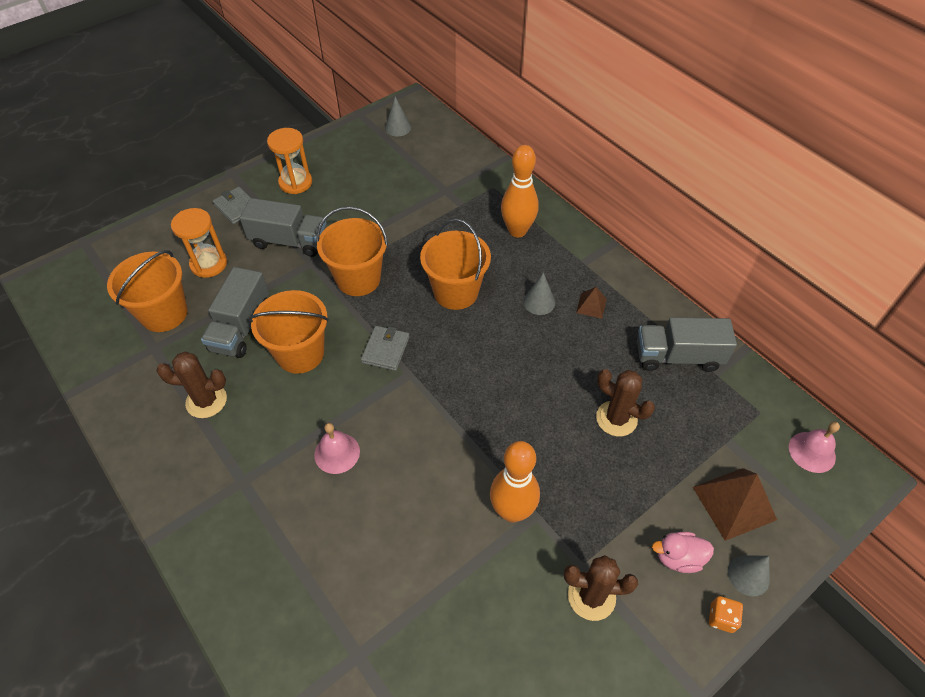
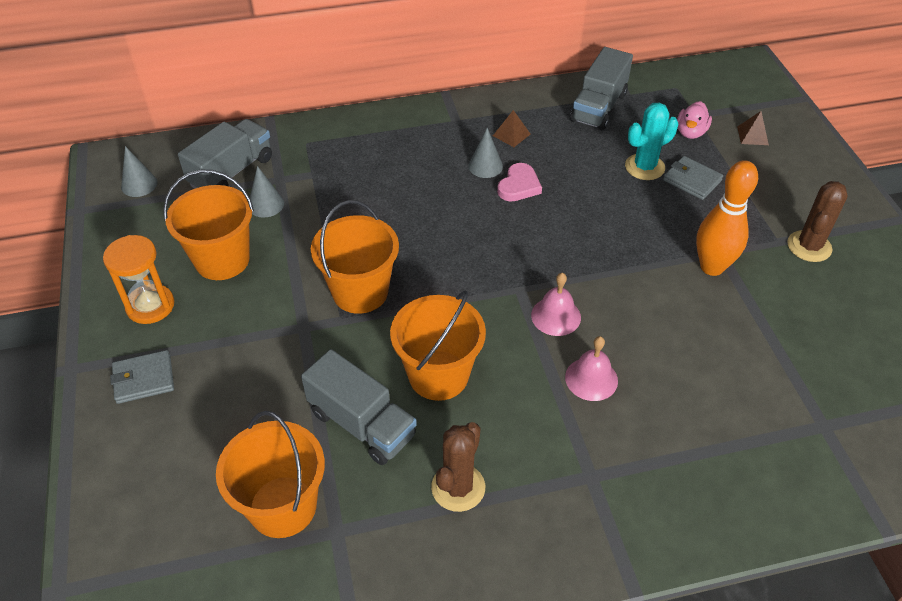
camera: 65 degrees left, 5 degrees down
(209, 264) = (227, 435): orange hourglass -> none
(289, 241) = (251, 339): grey truck -> grey truck (232, 172)
(385, 350) = (477, 299): grey wallet -> grey wallet (692, 180)
(456, 292) = (433, 219): orange bucket -> orange bucket (222, 260)
(517, 231) = (382, 147): orange bowling pin -> none
(529, 333) = (519, 186): none -> pink heart
(616, 418) = (644, 167): brown cactus -> turquoise cactus
(678, 558) = (790, 184): pink duck -> pink duck (690, 132)
(721, 618) = (846, 182): orange dice -> none
(734, 503) = (752, 135): brown pyramid -> brown pyramid, size x0.53
(748, 575) = (816, 154): grey cone -> grey cone (266, 204)
(812, 452) = (723, 79): pink bell -> pink bell (556, 316)

